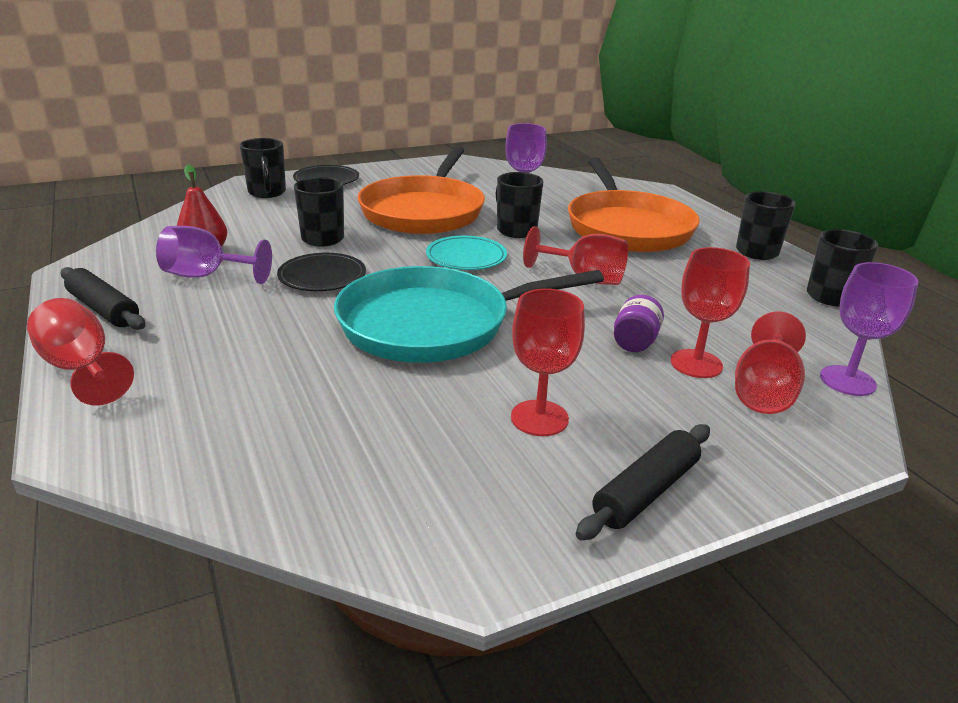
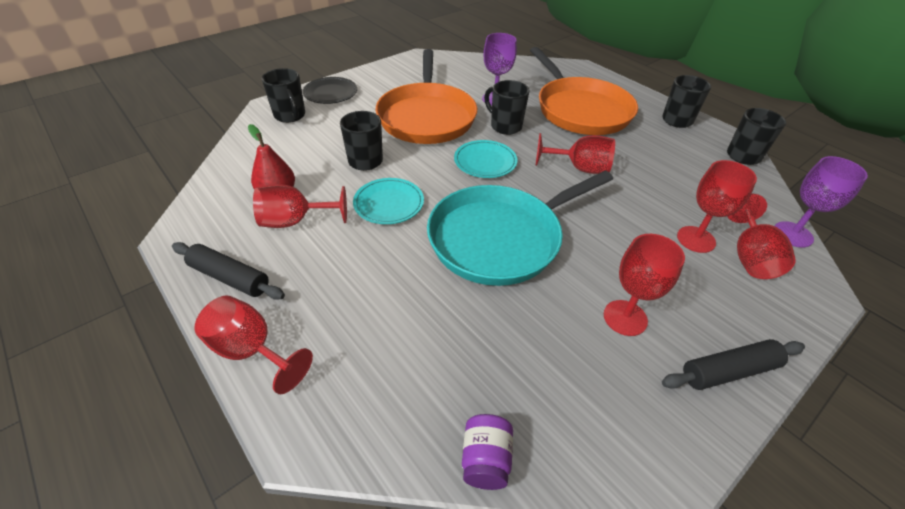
camera: 15 degrees left, 15 degrees up
(206, 276) = (295, 221): purple goblet -> red goblet
(322, 276) = (389, 203): black plate -> turquoise plate
(635, 342) = (646, 226): purple jar -> purple jar (485, 460)
(645, 491) = (728, 371): black rolling pin -> black rolling pin turned 45 degrees clockwise

